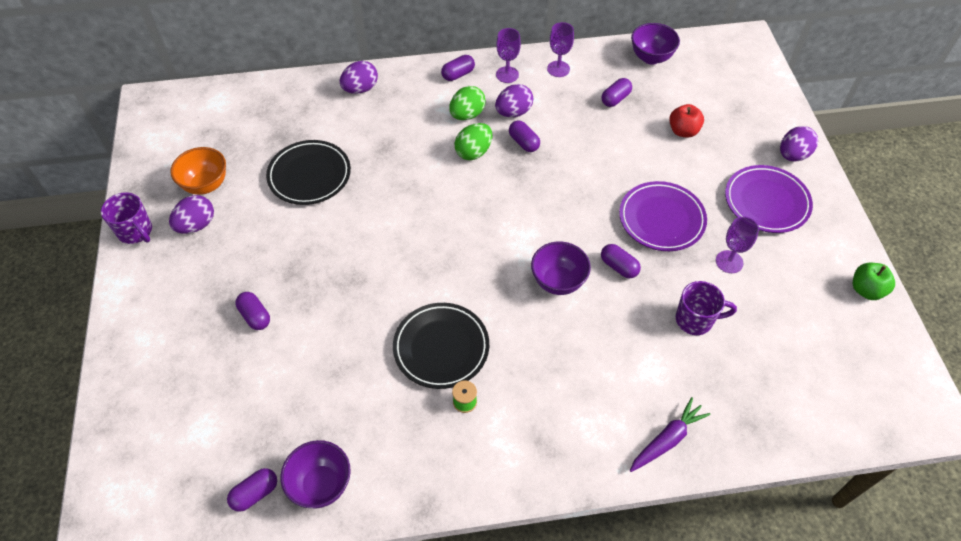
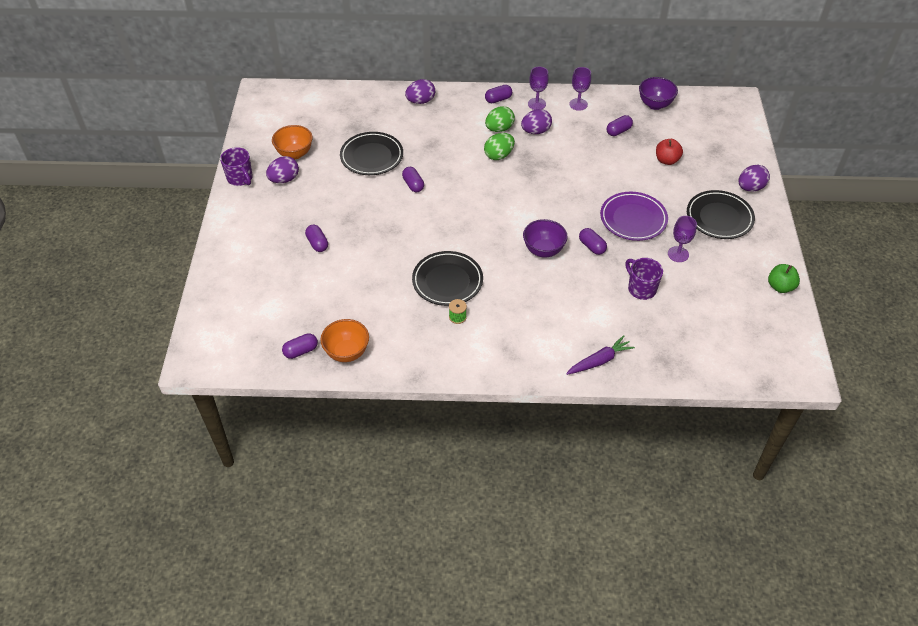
camera: 10 degrees right, 5 degrees down
(321, 485) = (347, 352): purple bowl -> orange bowl
(523, 142) = (539, 153): purple capsule -> purple capsule (413, 185)
(695, 320) = (641, 289): purple mug -> purple mug turned 135 degrees counterclockwise
(766, 202) = (719, 218): purple plate -> black plate

